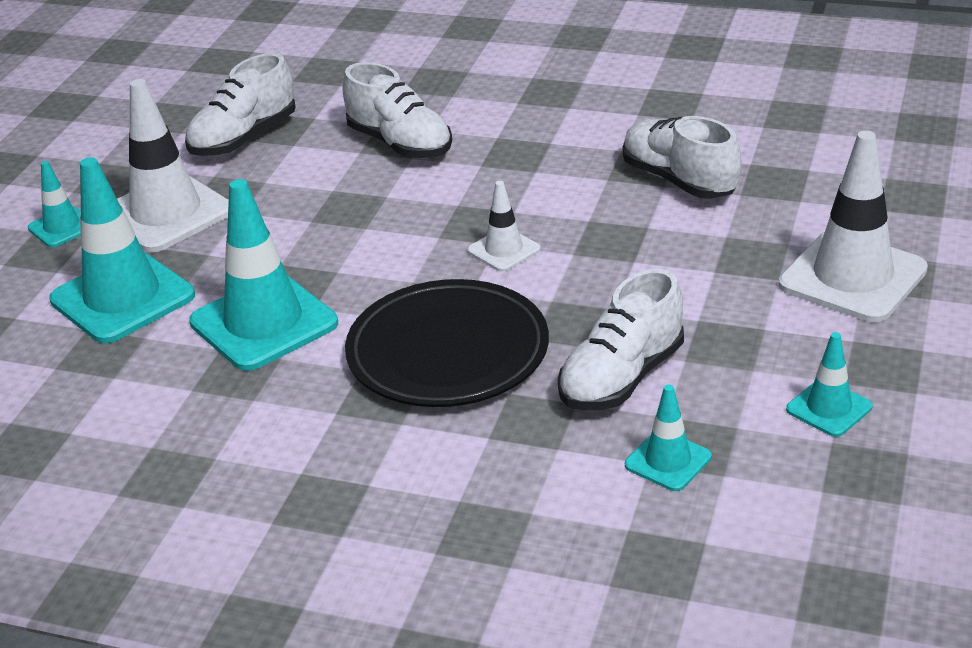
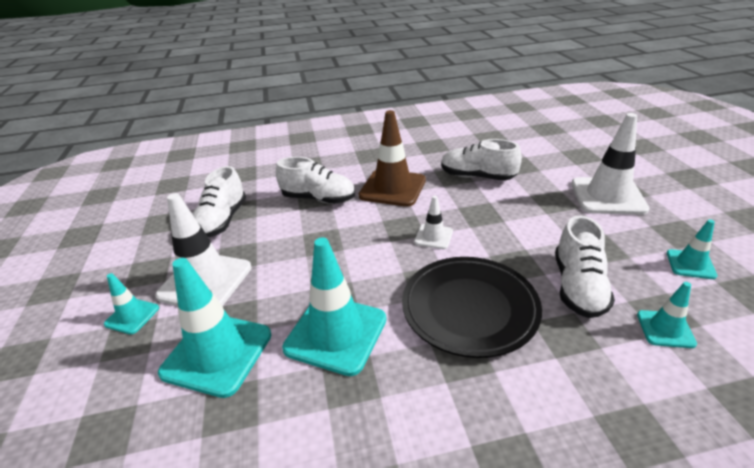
camera: 30 degrees left, 0 degrees up
(524, 159) = (392, 188): none -> brown traffic cone

